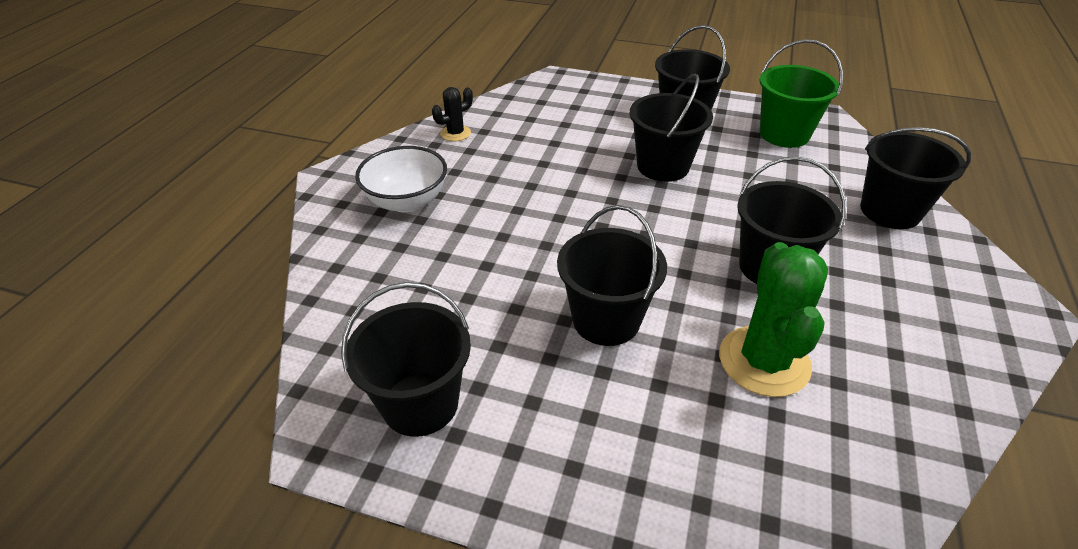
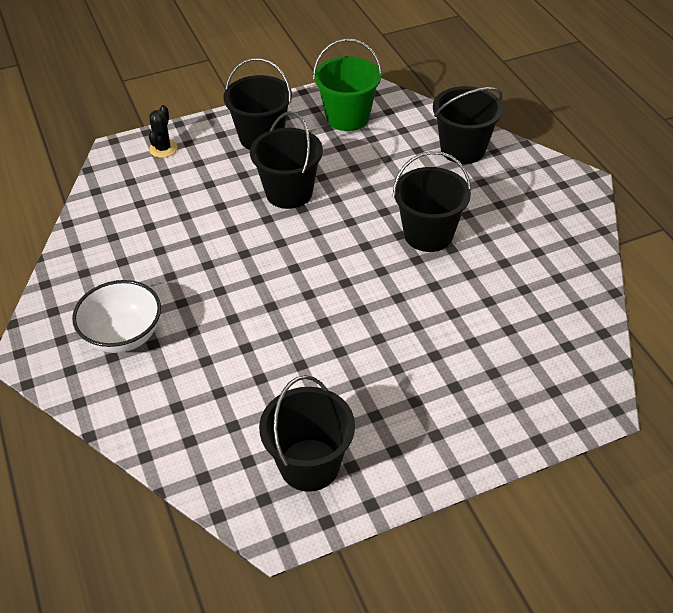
camera: 40 degrees left, 5 degrees up
(455, 133) = (90, 252): black cactus -> black cactus (163, 149)
(606, 320) = (365, 334): black bucket -> none
(764, 361) = (477, 301): green cactus -> none

